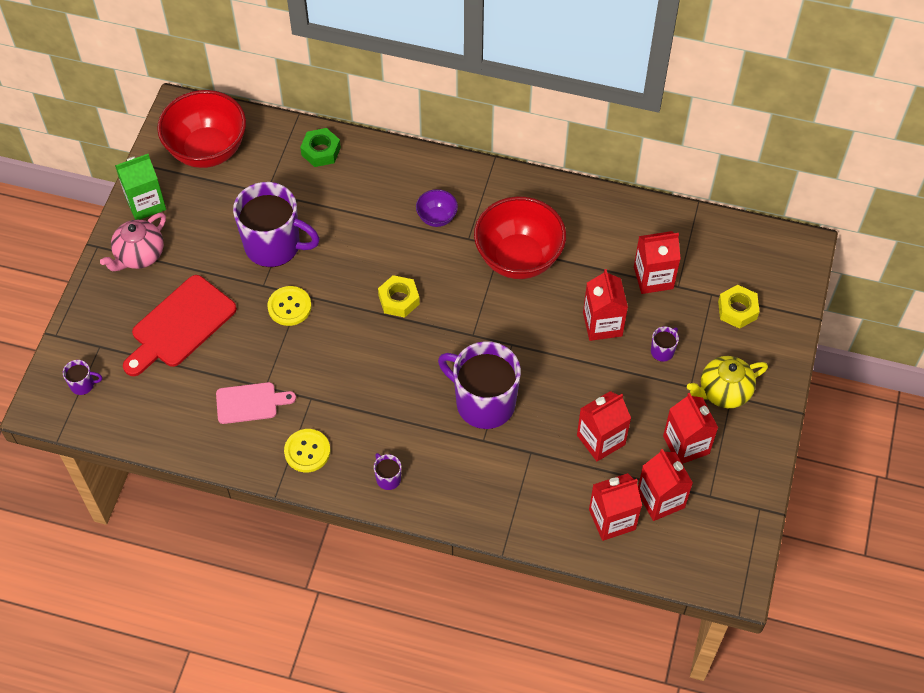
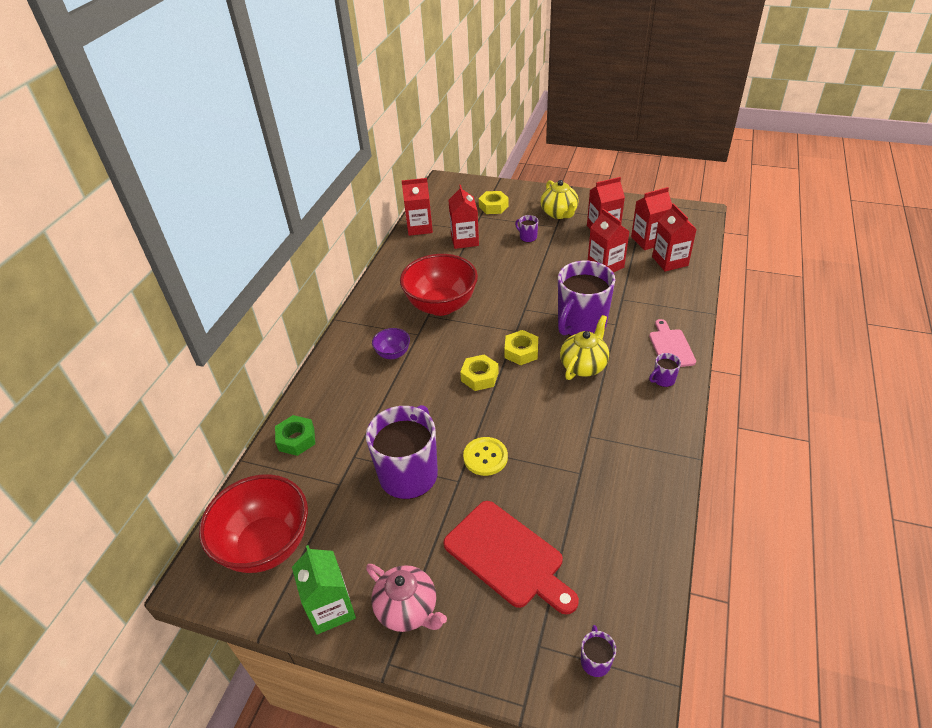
camera: 85 degrees left, 15 degrees down
(250, 403) = (600, 484): pink cutting board -> pink cutting board (671, 346)
(307, 451) = (647, 436): yellow button -> none
(413, 400) = (583, 365): none -> yellow teapot
(437, 339) = (521, 352): none -> yellow nut
(602, 324) = (505, 263): red carton -> red carton (419, 227)

